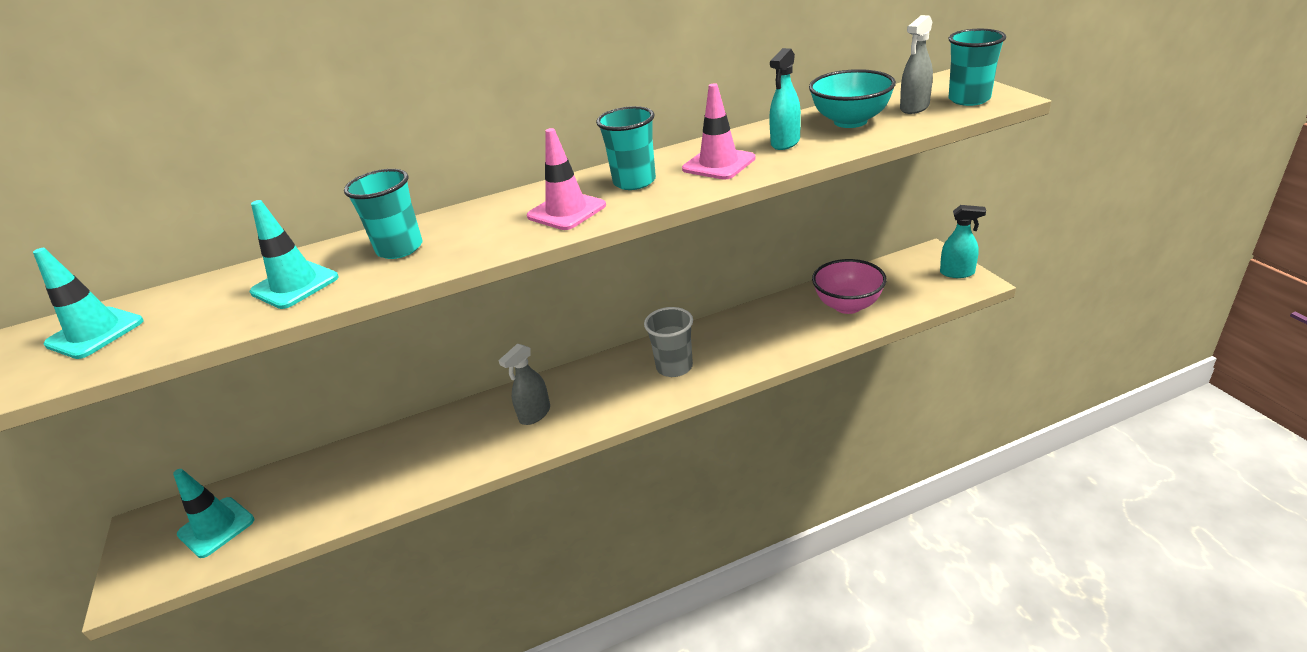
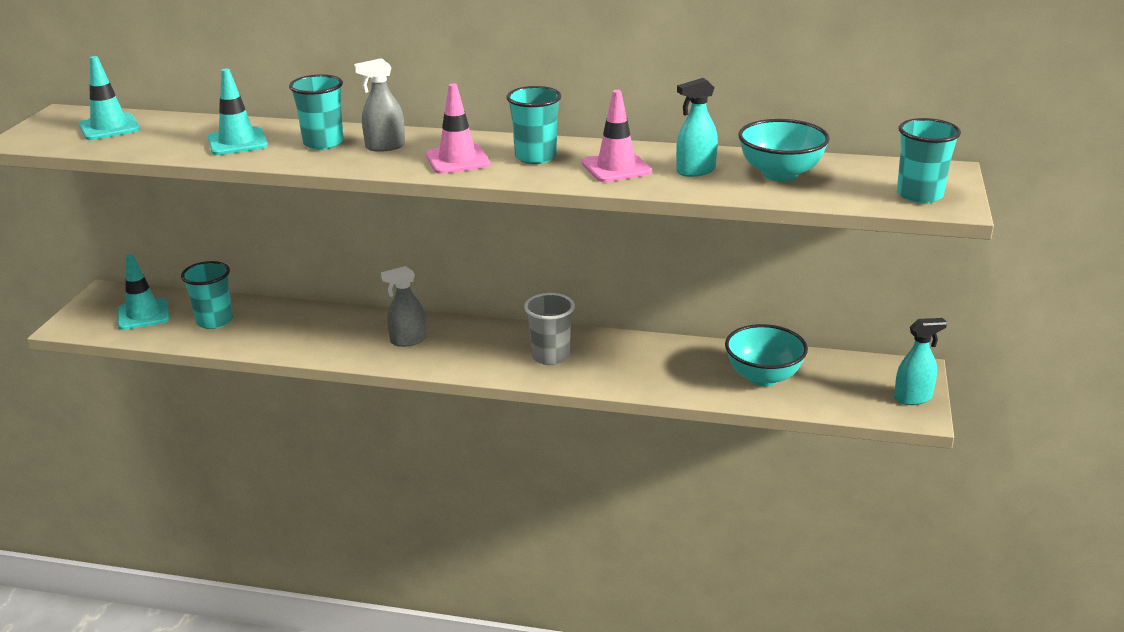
camera: 30 degrees right, 5 degrees down
(311, 493) = (214, 321): none -> turquoise cup
(847, 305) = (763, 377): pink bowl -> turquoise bowl
(914, 108) = (857, 184): grey spray bottle -> grey spray bottle (385, 147)
(957, 273) = (913, 398): turquoise spray bottle -> turquoise spray bottle turned 60 degrees counterclockwise

